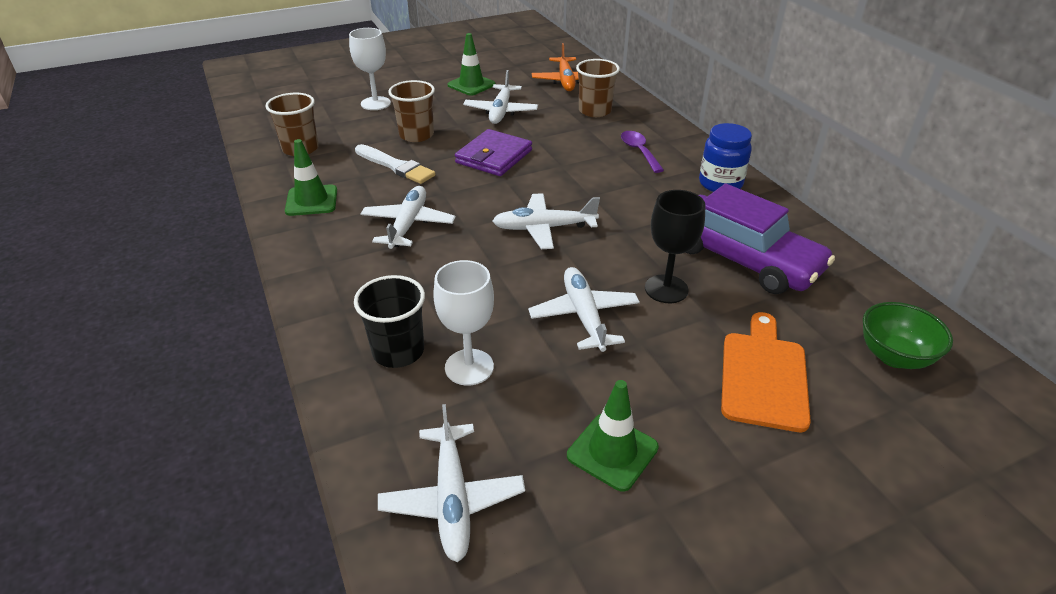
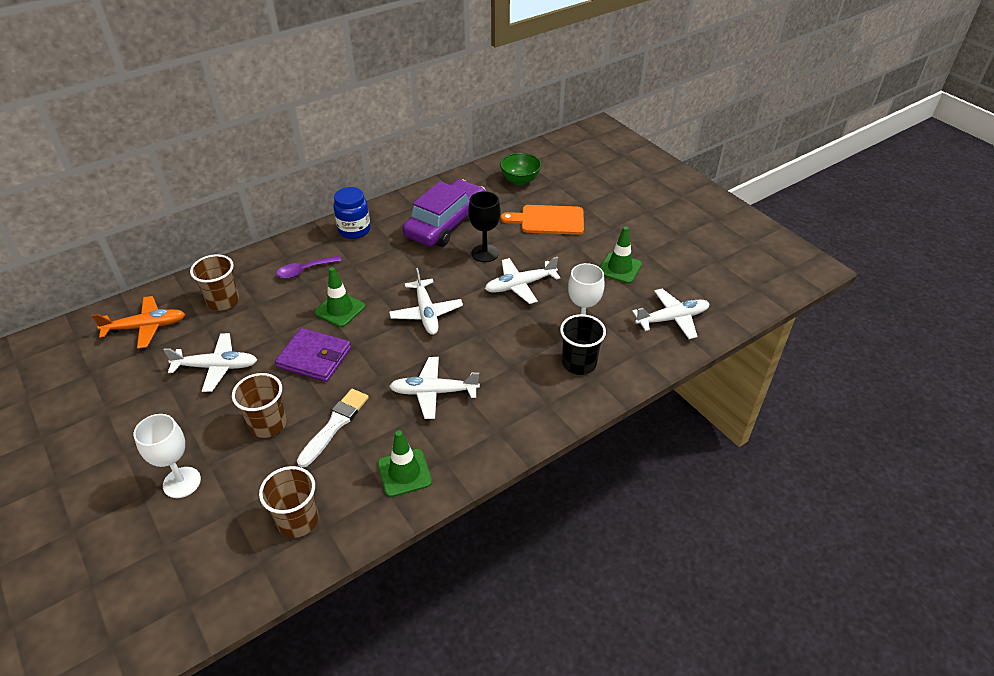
camera: 100 degrees left, 5 degrees up
(471, 85) = (142, 403): green traffic cone -> green traffic cone (340, 309)

